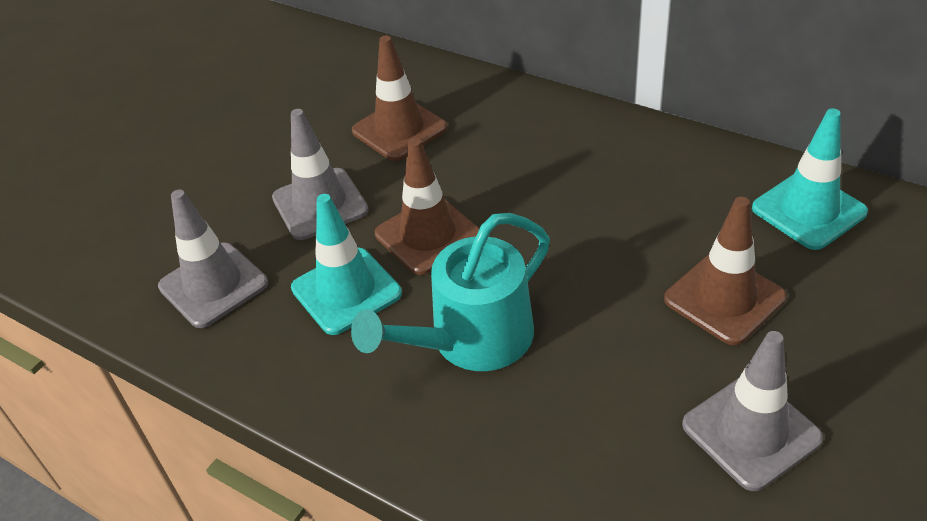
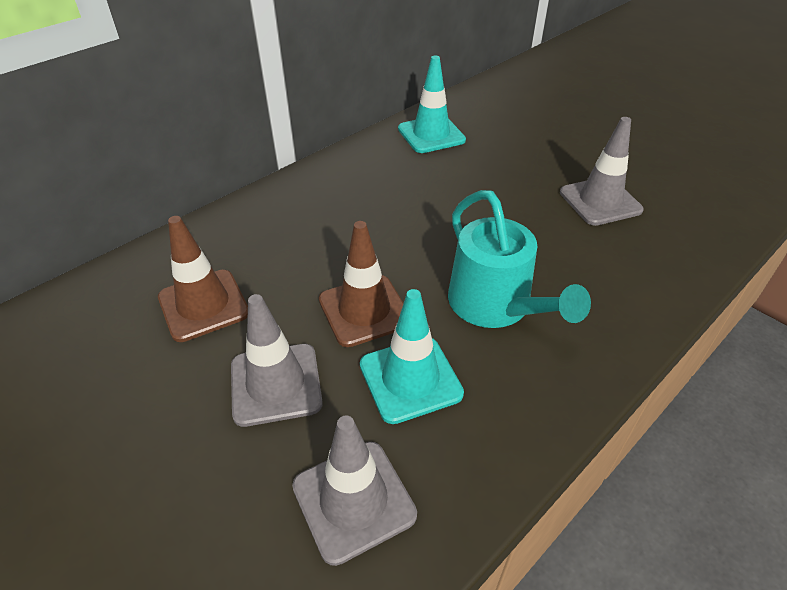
camera: 80 degrees left, 0 degrees up
(724, 298) = (493, 183): brown traffic cone -> none

